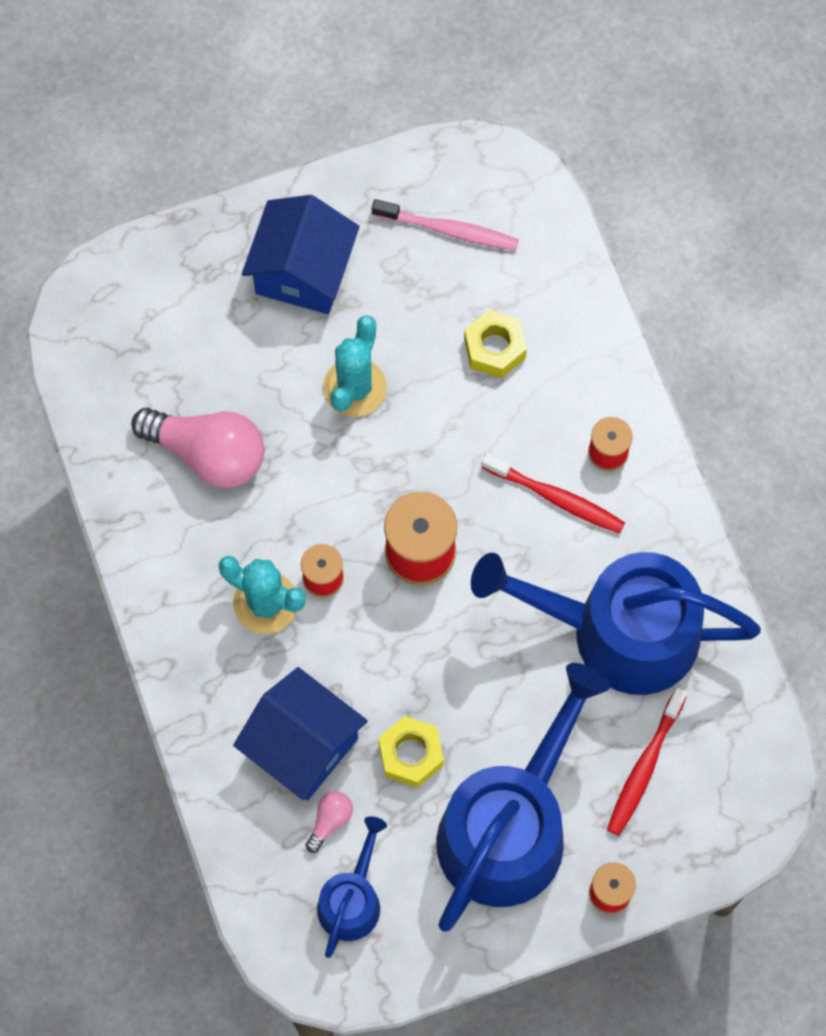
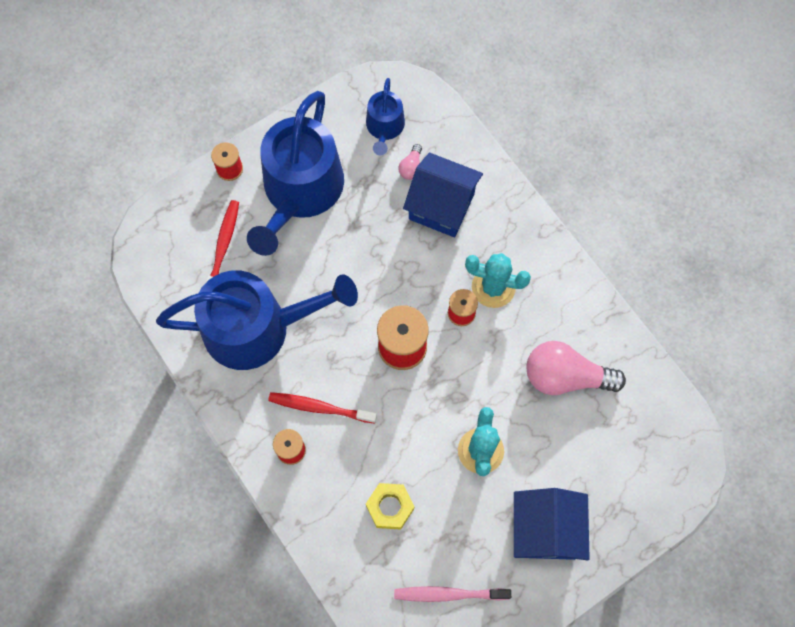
camera: 165 degrees right, 0 degrees up
(411, 754) = (372, 218): yellow nut -> none

